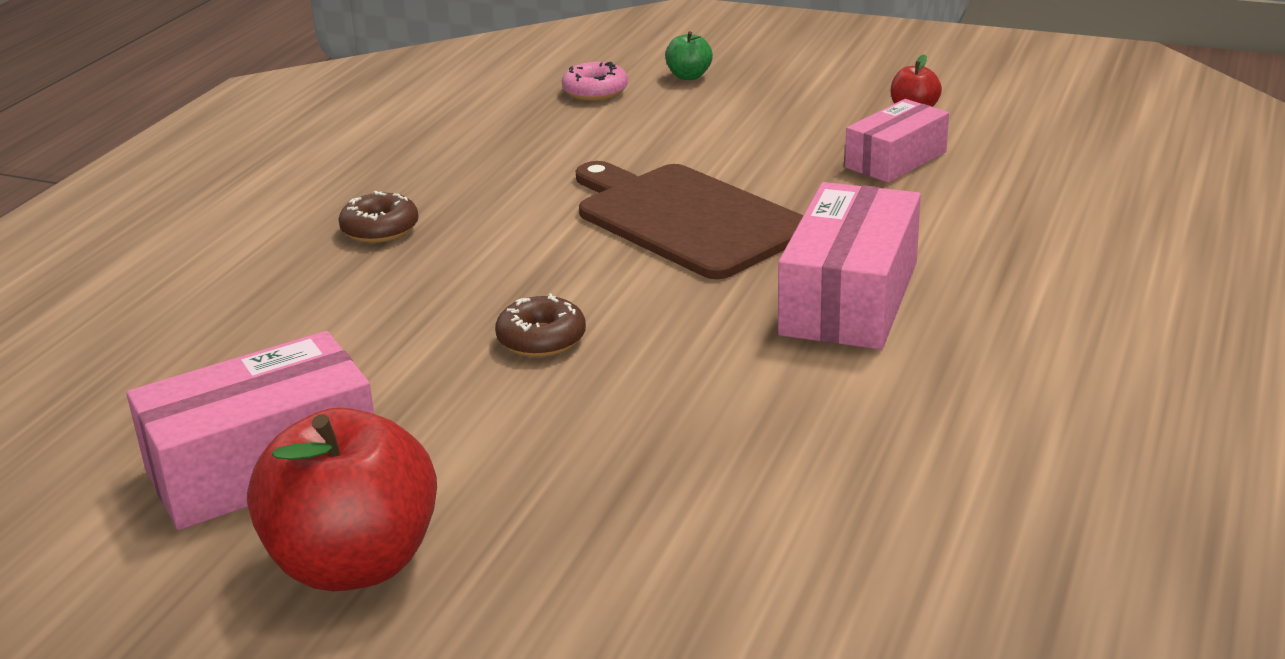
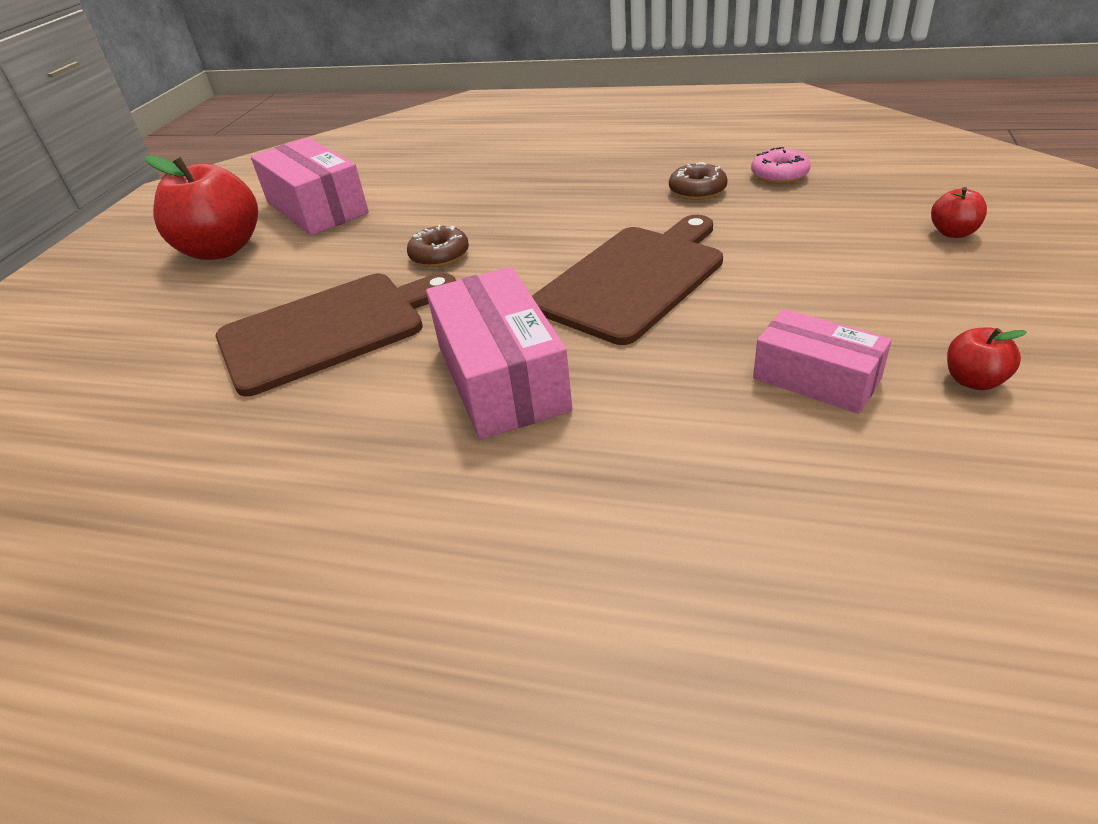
camera: 85 degrees right, 10 degrees up
(380, 229) = (585, 175): brown donut -> brown donut (697, 190)
(595, 91) = (876, 198): pink donut -> pink donut (779, 175)
(689, 76) = (953, 233): green apple -> red apple
(698, 418) = (329, 329): none -> brown cutting board
(849, 298) = (501, 377): pink box -> pink box turned 60 degrees clockwise

